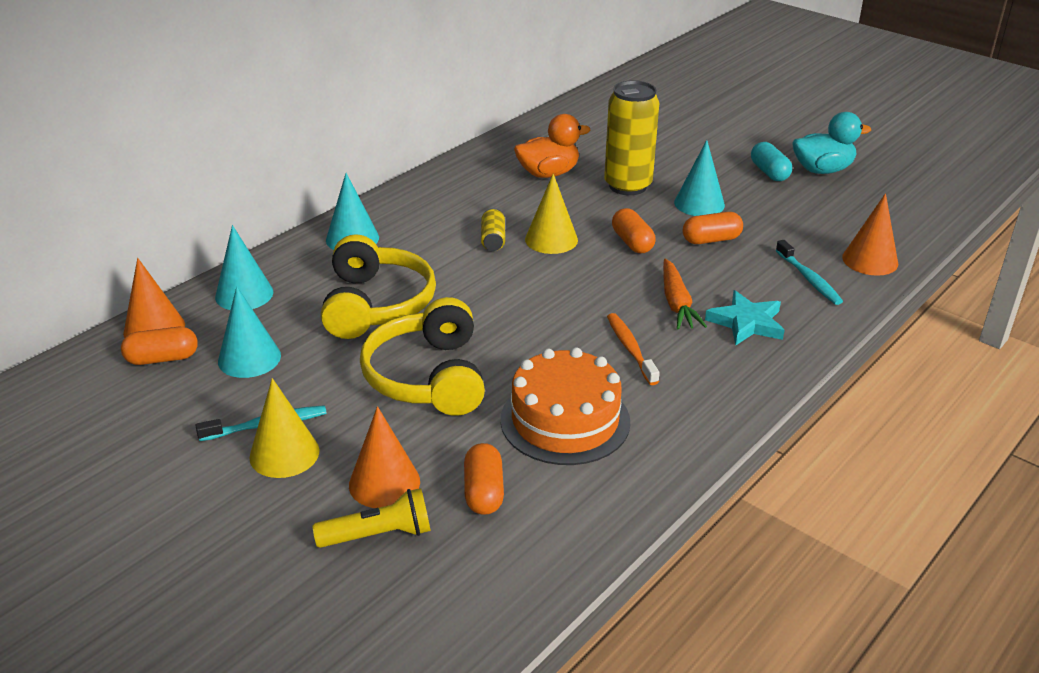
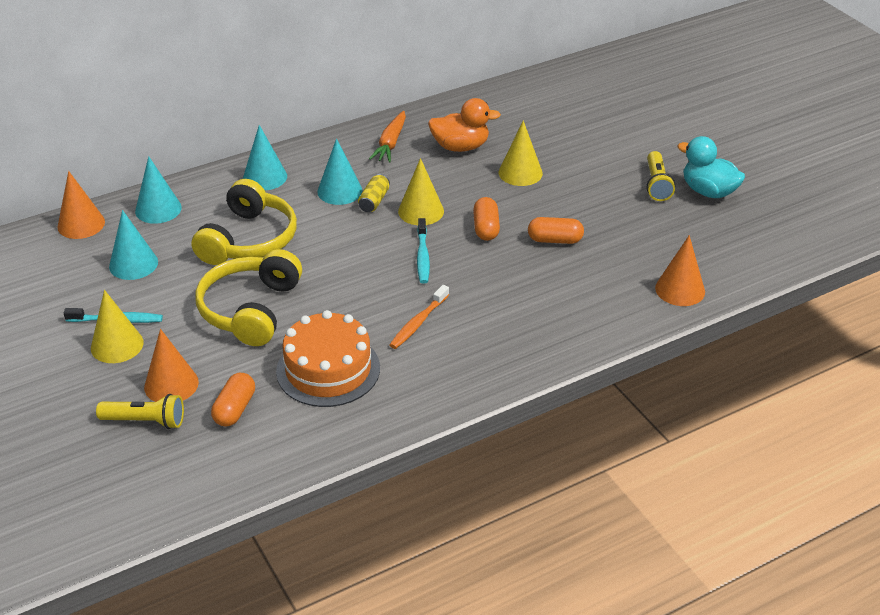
camera: 20 degrees right, 5 degrees up
(162, 358) = (74, 250): orange capsule -> none
(628, 186) = (520, 173): yellow can -> yellow cone
(630, 349) = (418, 323): orange toothbrush -> orange toothbrush turned 150 degrees counterclockwise
(676, 303) = (483, 292): orange carrot -> orange carrot (390, 143)
(699, 204) = (570, 203): turquoise cone -> turquoise cone (339, 191)
(746, 323) = (528, 322): turquoise star -> none
(769, 172) = (656, 184): turquoise capsule -> yellow flashlight
(809, 279) = (611, 295): turquoise toothbrush -> turquoise toothbrush (422, 256)
(822, 170) = (708, 191): turquoise duck -> turquoise duck turned 150 degrees counterclockwise

